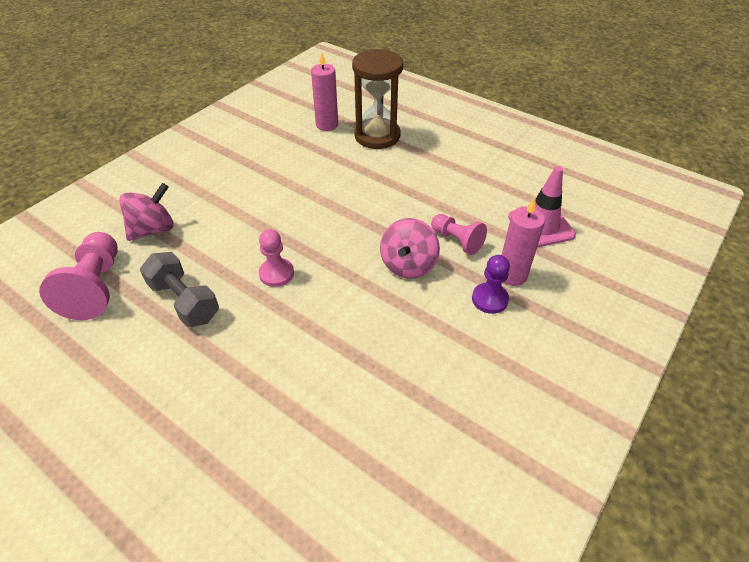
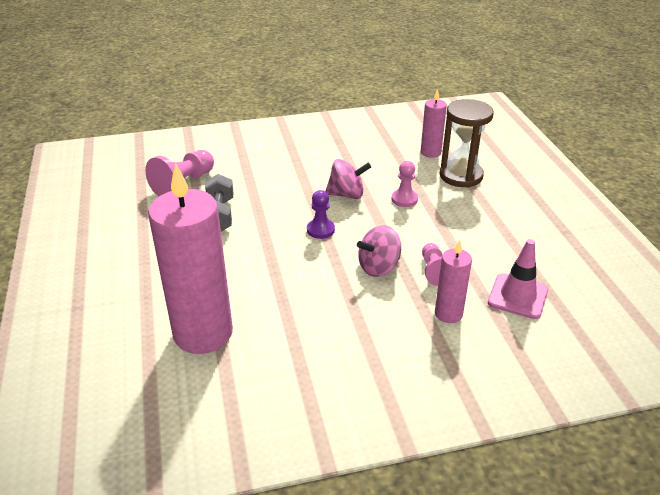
camera: 40 degrees right, 10 degrees down
(153, 229) = (244, 168): pink spinning top -> pink spinning top (347, 195)
(276, 273) = (287, 227): pink pawn -> pink pawn (404, 199)
(321, 455) = (203, 333): none -> pink candle
(489, 299) = (411, 318): purple pawn -> purple pawn (320, 230)

